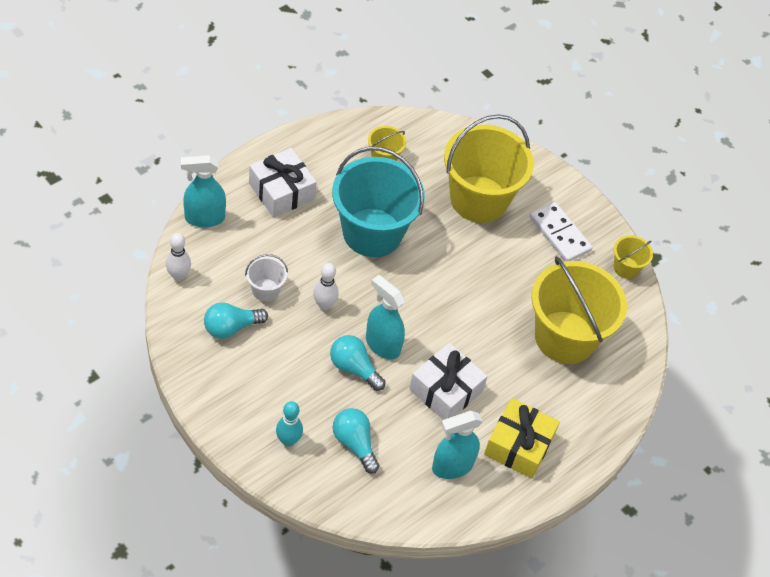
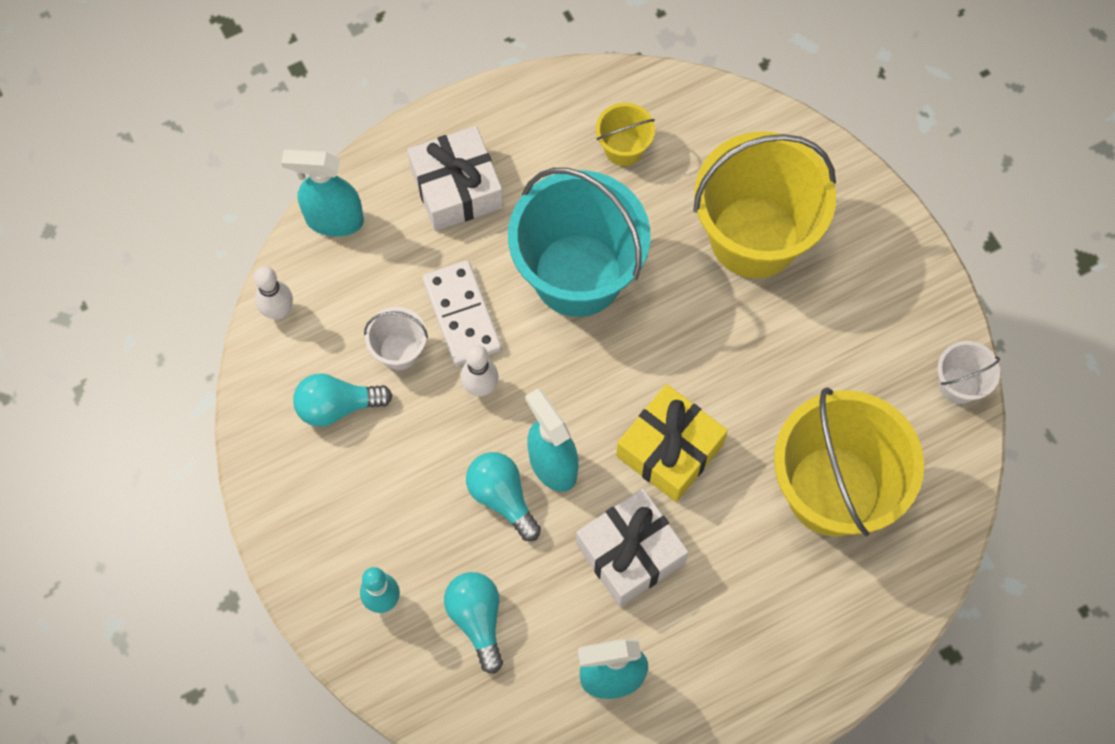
camera: 20 degrees right, 15 degrees up
(518, 445) = (719, 659): yellow gift -> yellow gift (670, 450)
(559, 234) = (867, 313): white domino -> white domino (461, 315)
(626, 268) = (959, 384): yellow bucket -> white bucket

